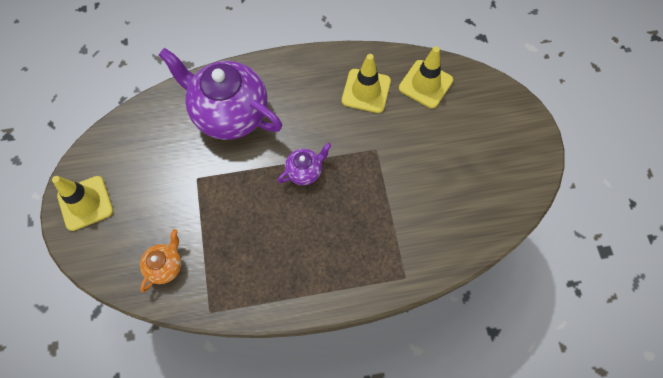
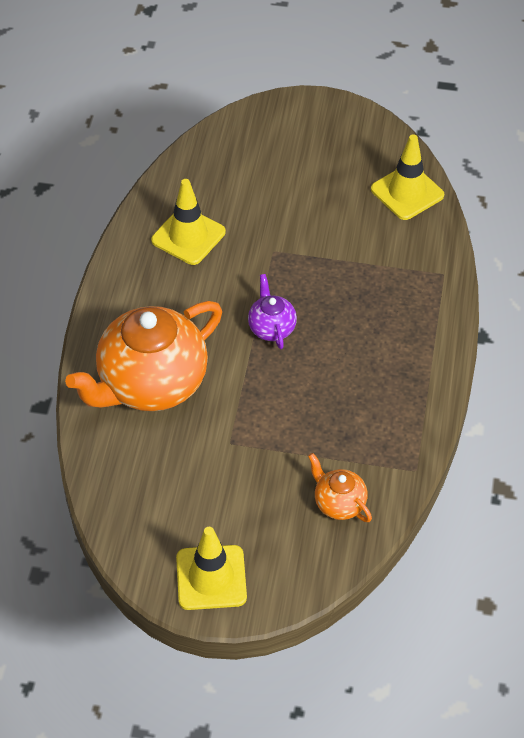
camera: 70 degrees left, 15 degrees down
(229, 113) = (151, 384): purple teapot -> orange teapot
(425, 84) = (207, 178): yellow traffic cone -> yellow traffic cone (407, 192)

